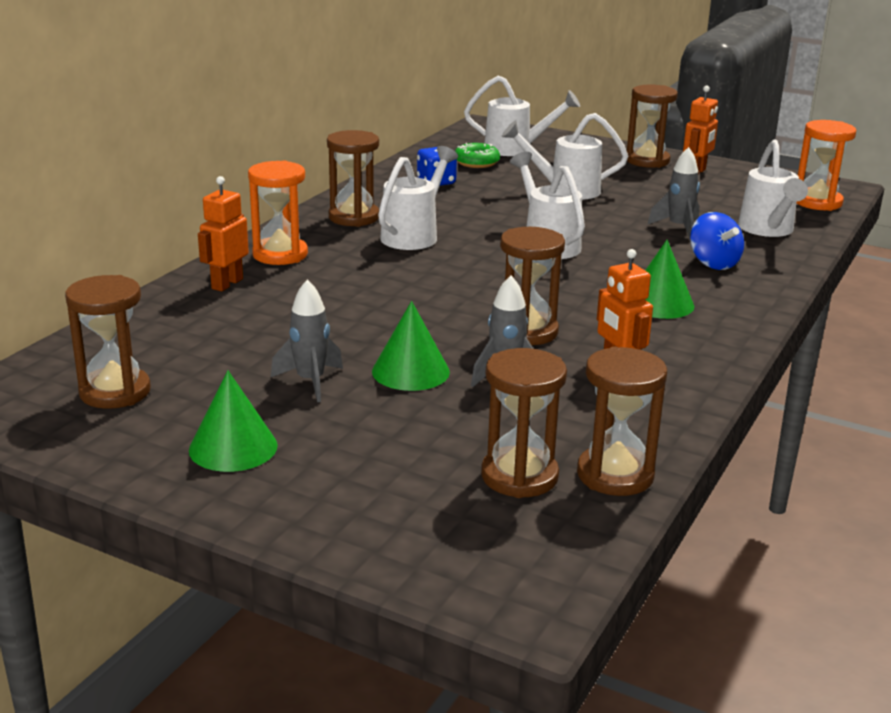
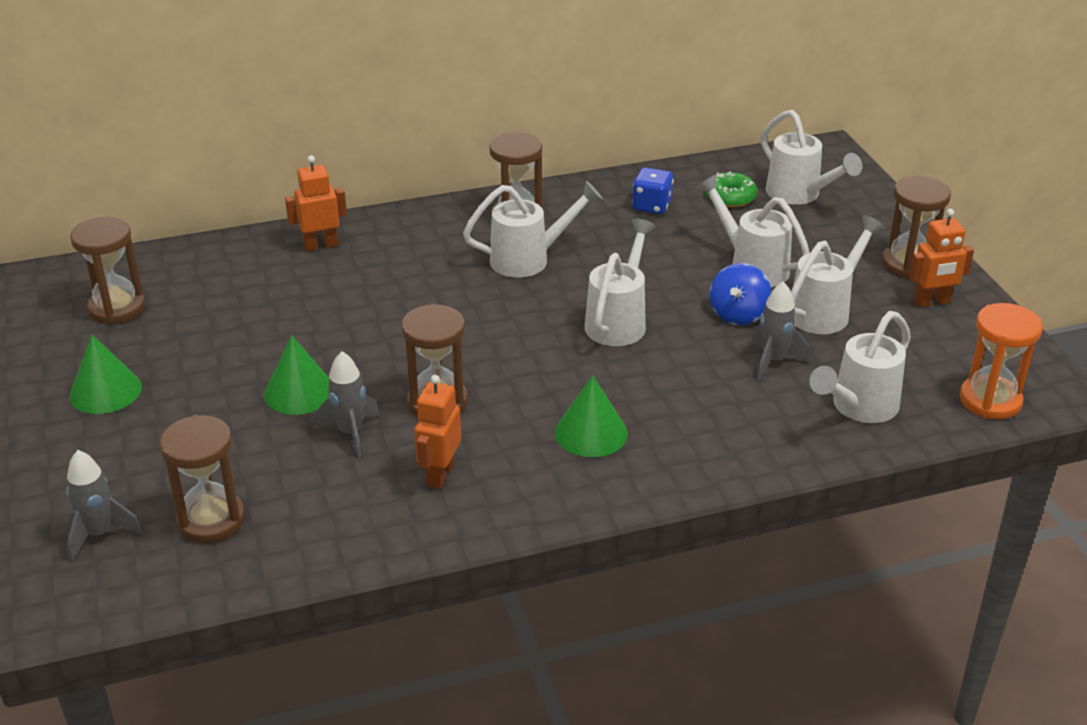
camera: 45 degrees right, 10 degrees up
(280, 254) = (400, 233): orange hourglass -> none
(310, 382) = (228, 364): grey rocket -> grey rocket (100, 534)
(615, 475) = (266, 560): brown hourglass -> none
(652, 196) = (824, 311): none -> white watering can
(713, 263) = (724, 417): blue spinning top -> blue spinning top (738, 314)

